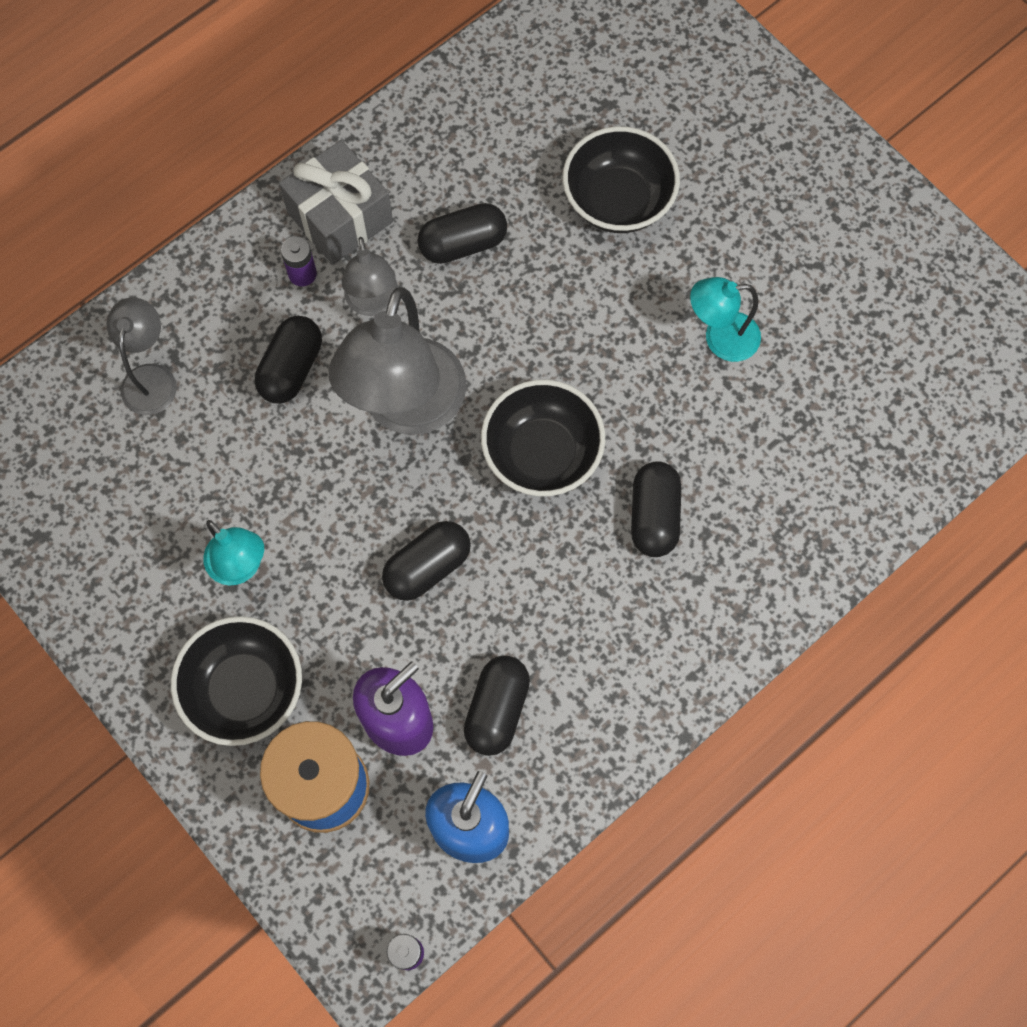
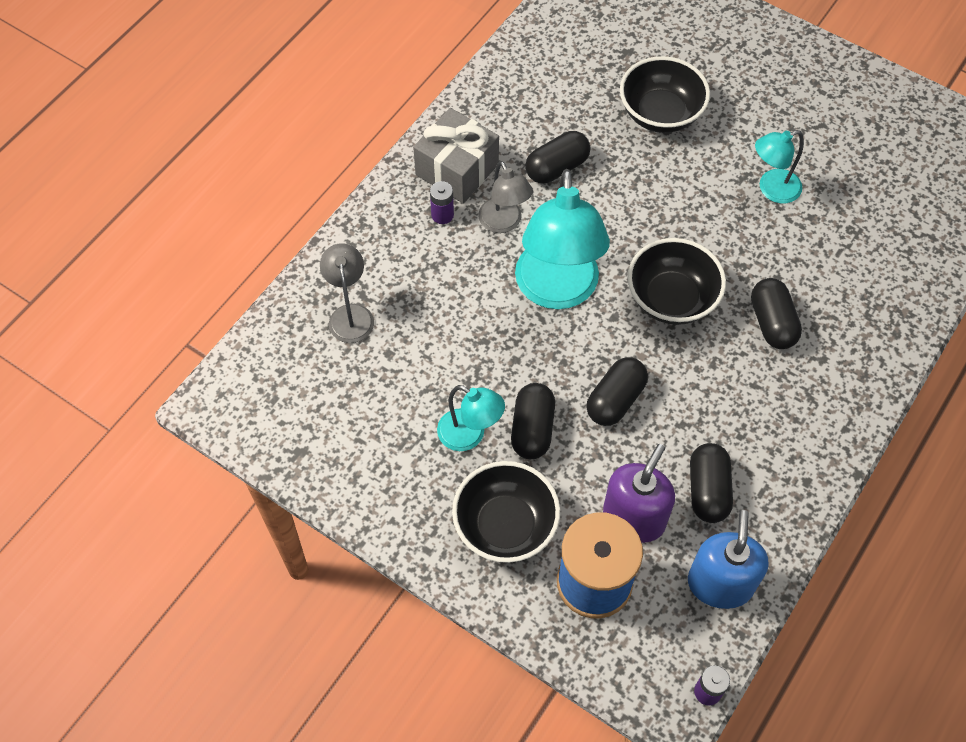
camera: 15 degrees left, 10 degrees down
(291, 368) = (458, 283): black capsule -> black capsule (532, 429)
(407, 408) = (557, 291): grey lamp -> turquoise lamp

